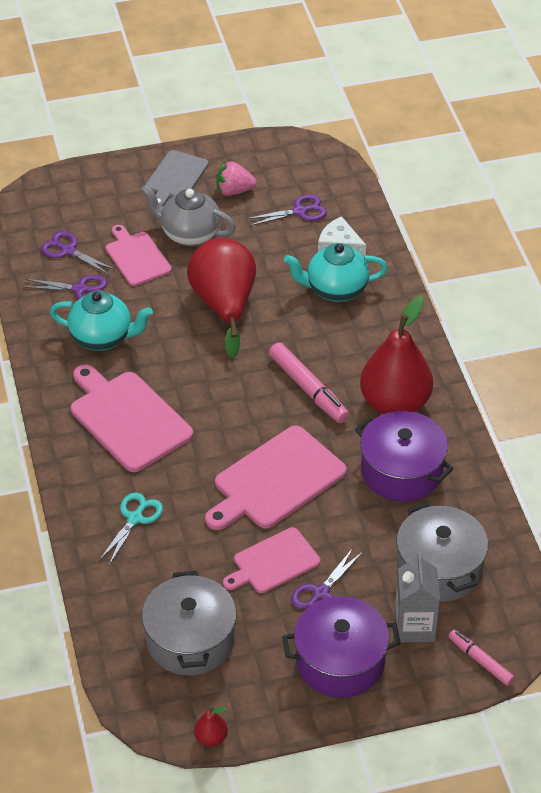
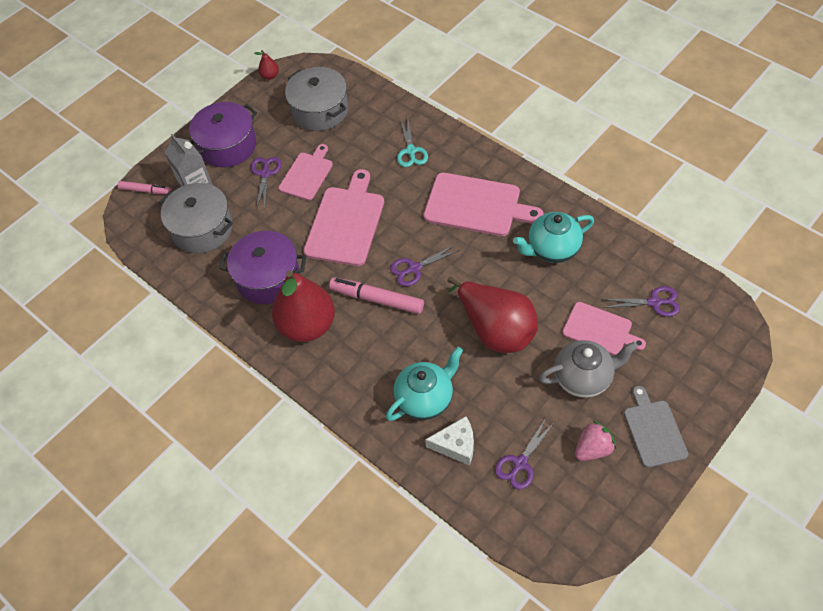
camera: 150 degrees right, 10 degrees up
(80, 289) = (609, 276): purple scissors -> purple scissors (414, 268)

